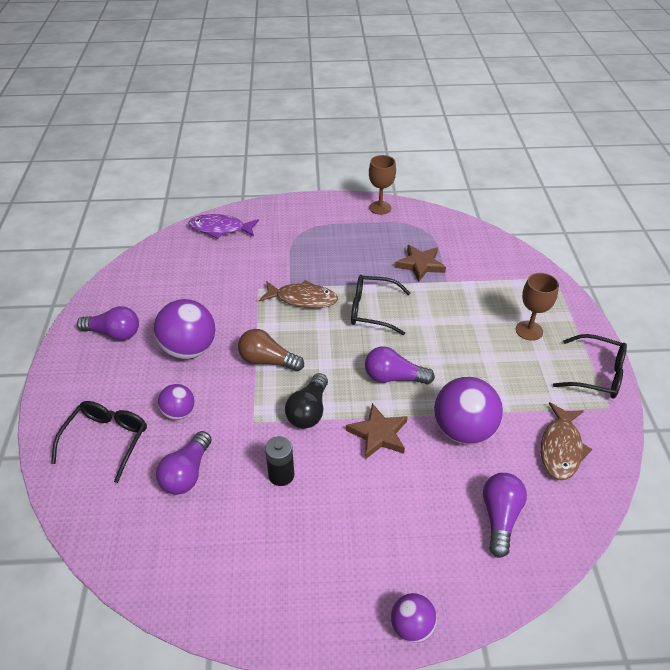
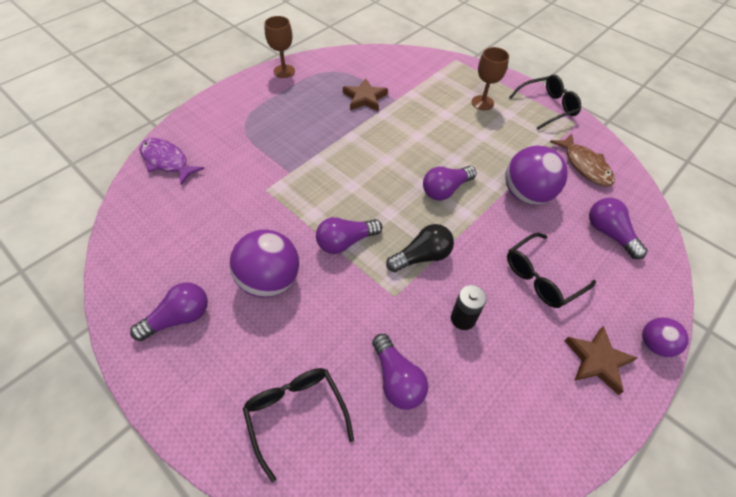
camera: 45 degrees left, 10 degrees up
(179, 412) = (328, 338): purple ball -> none
(220, 229) = (167, 161): purple fish -> purple fish turned 75 degrees clockwise
(267, 361) = (345, 242): brown light bulb -> purple light bulb
(303, 299) = (312, 175): brown fish -> none
(308, 411) = (422, 256): black light bulb -> black light bulb turned 90 degrees counterclockwise
(372, 310) = (372, 151): black glasses -> black glasses (541, 277)
(378, 434) = (485, 236): brown star -> brown star (597, 360)

